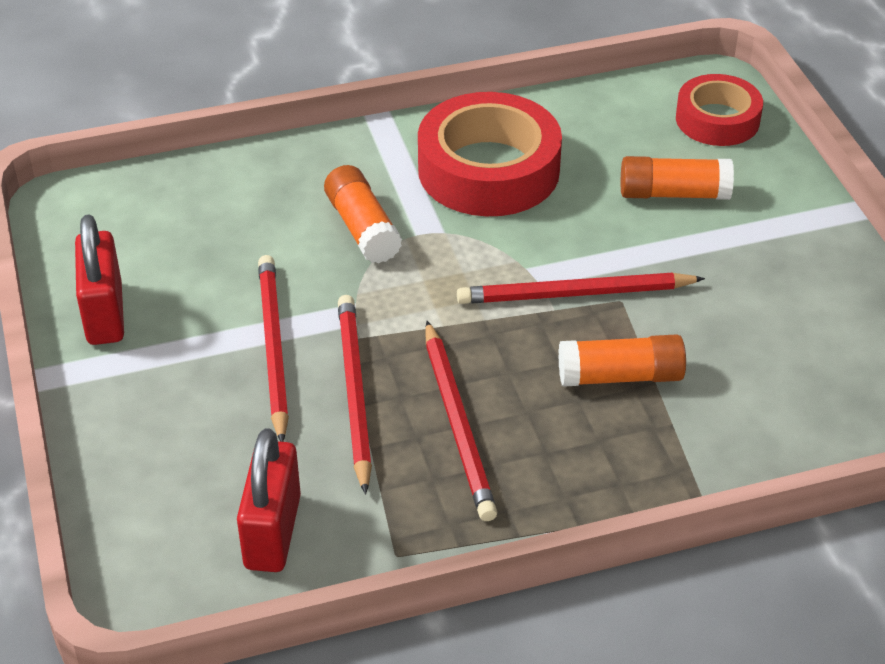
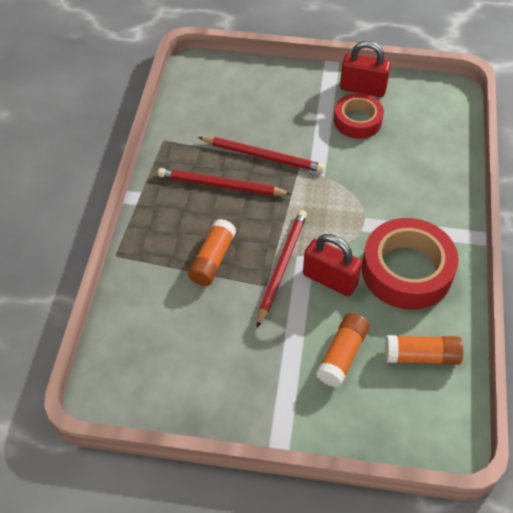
camera: 115 degrees right, 10 degrees up
(272, 532) = (200, 107): red padlock -> red padlock (330, 279)
(273, 348) = (308, 137): red pencil -> none
(362, 228) = (380, 197): orange glue stick -> orange glue stick (421, 356)
(717, 119) = (407, 421): red tape -> red tape (357, 121)

